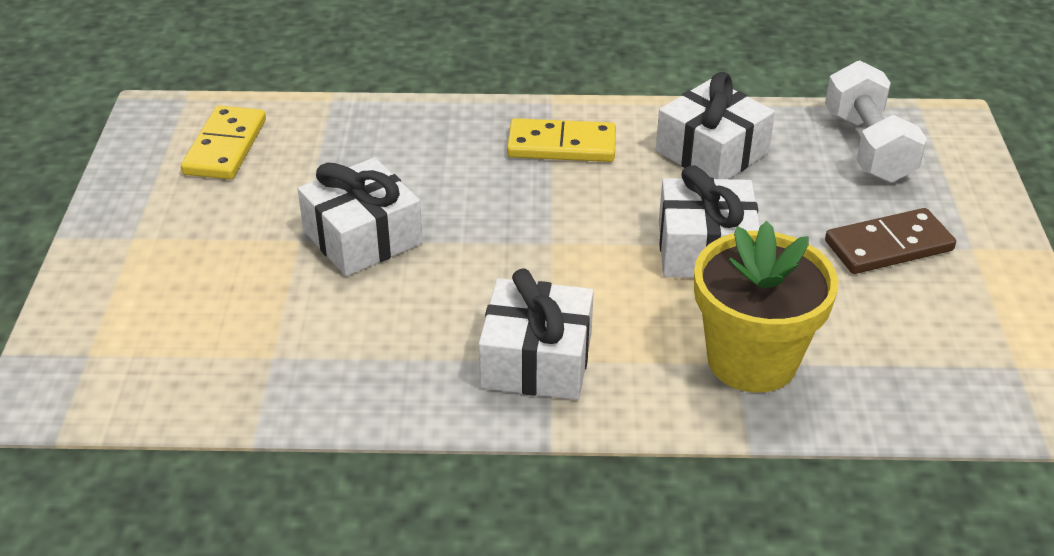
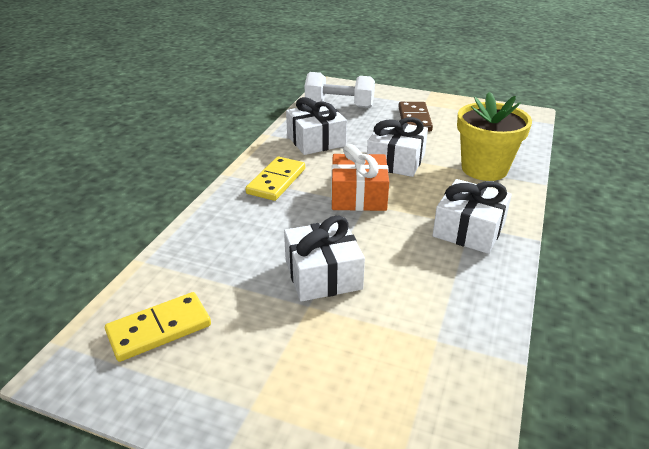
camera: 70 degrees left, 5 degrees down
(225, 147) = (159, 329): yellow domino -> yellow domino turned 60 degrees counterclockwise
(569, 230) = (358, 196): none -> orange gift

